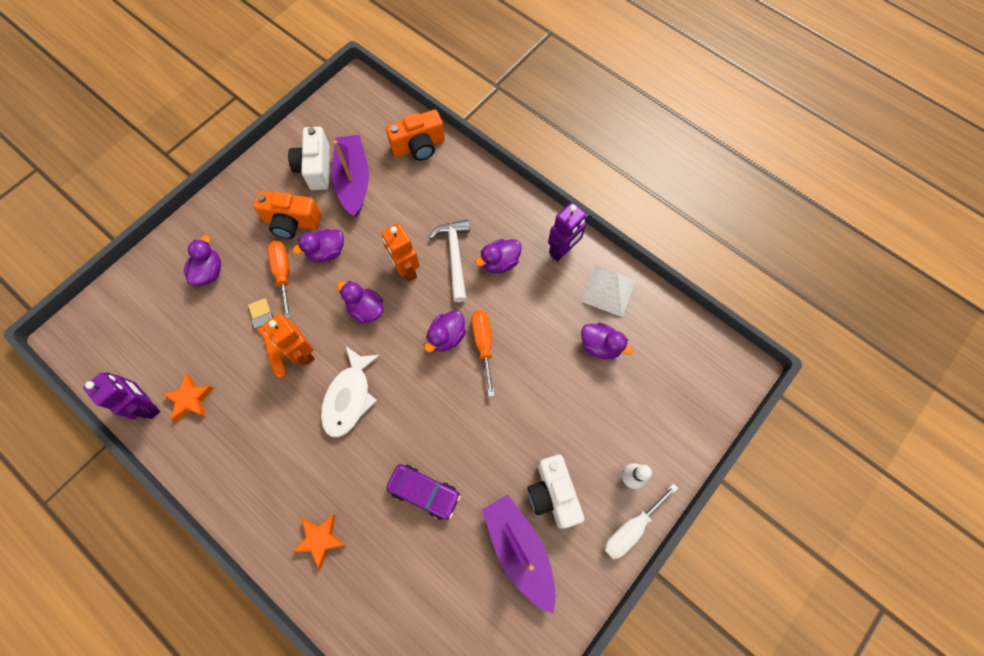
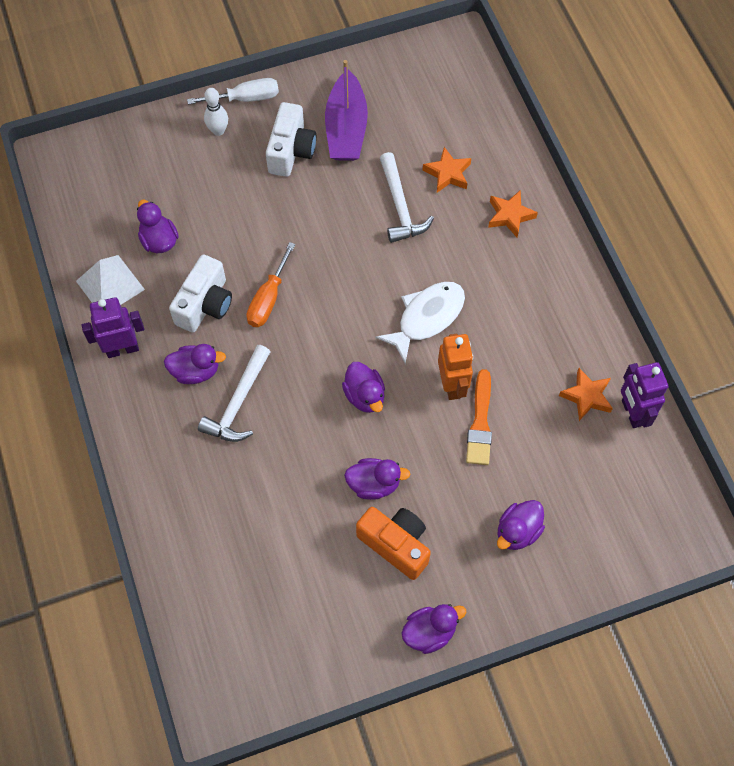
camera: 150 degrees left, 5 degrees down
(283, 273) = (434, 484): orange screwdriver -> none
(316, 168) = (332, 606): white camera -> white camera (205, 304)
(353, 181) = (296, 561): purple boat -> none
(399, 554) = (447, 173): none -> orange star
(406, 270) = (298, 416): orange robot -> none
(419, 146) = (191, 566): orange camera -> none
(424, 492) = (400, 206): purple car -> white hammer
(446, 337) = (299, 325): purple duck -> purple duck (429, 632)

